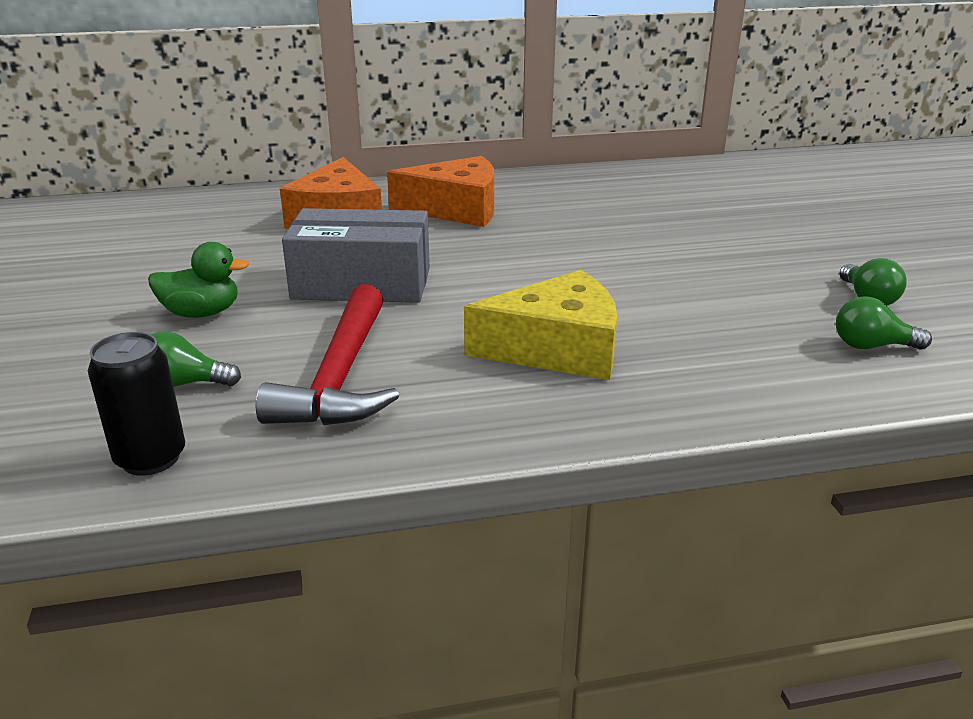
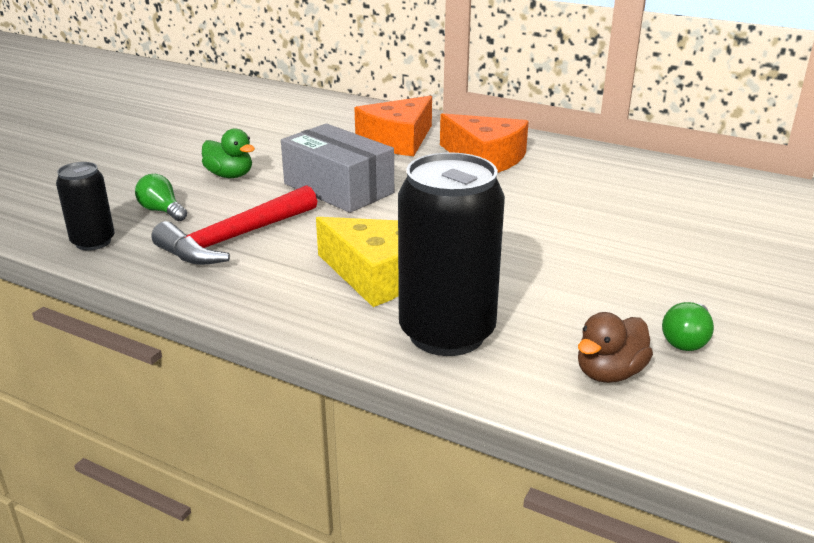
camera: 40 degrees right, 0 degrees up
(711, 373) = (447, 333): none -> black can
(871, 346) = (609, 373): green light bulb -> brown duck

